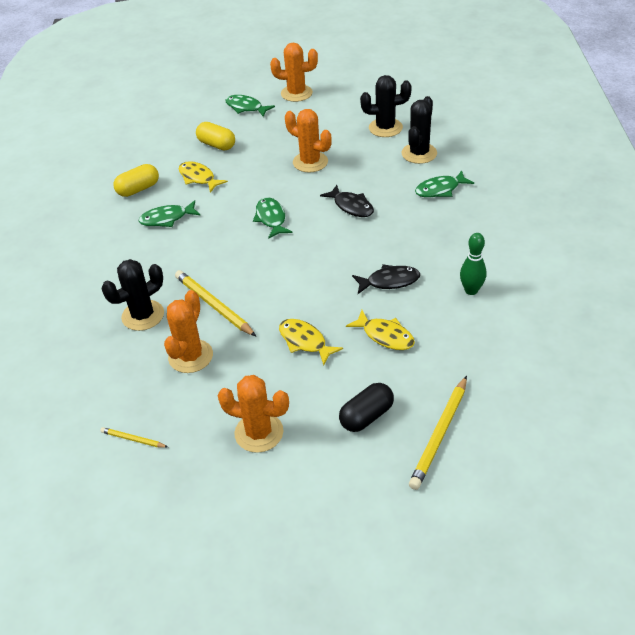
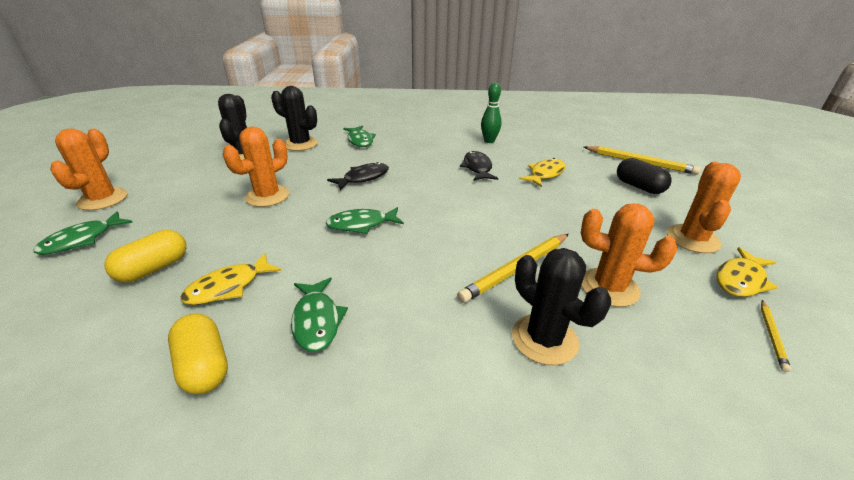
camera: 90 degrees left, 10 degrees down
(305, 341) = (562, 210): yellow fish -> yellow fish (741, 280)

